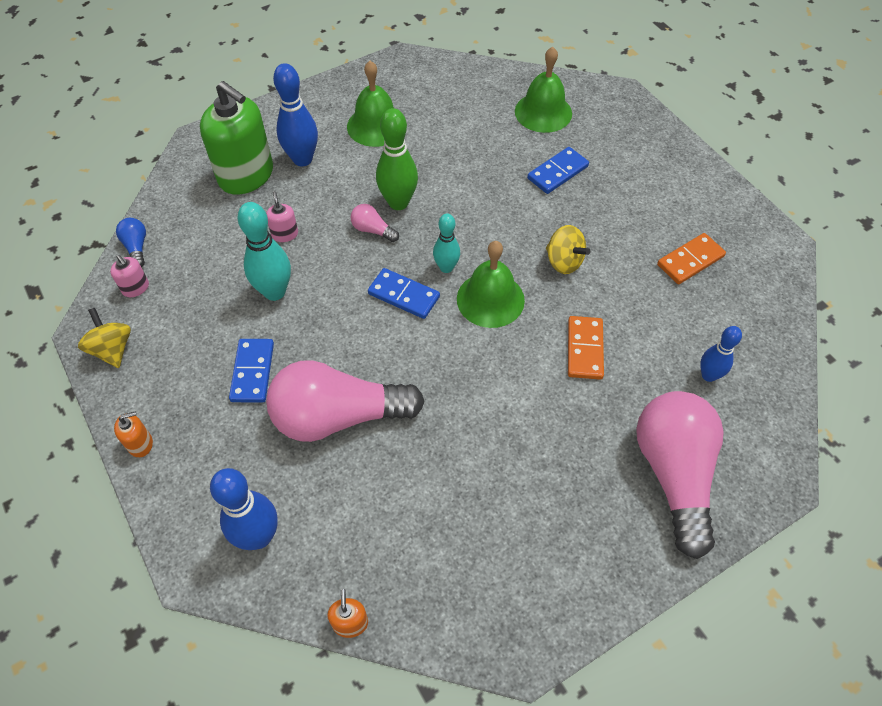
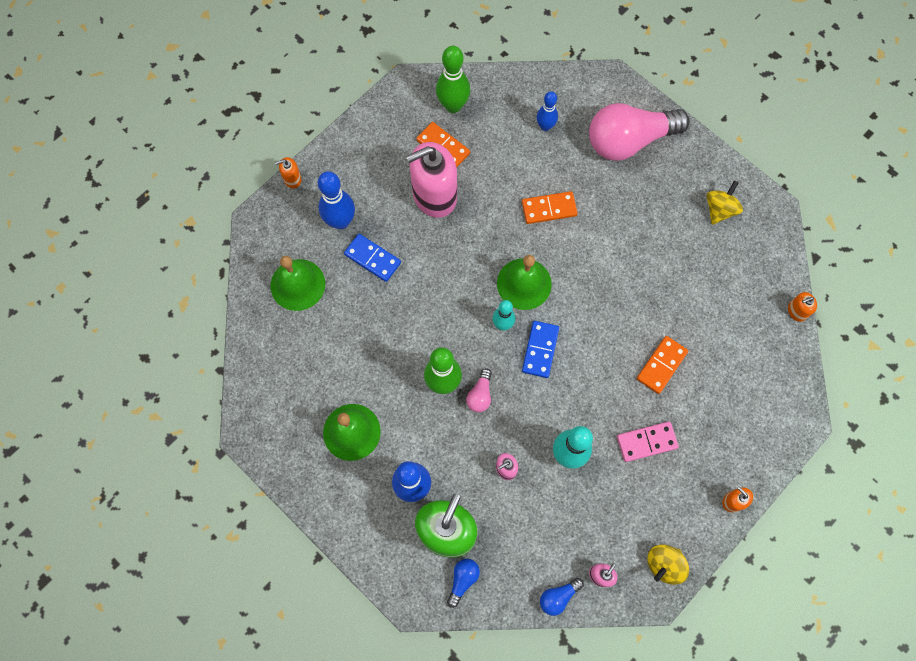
camera: 105 degrees left, 15 degrees up
(195, 178) = (463, 580): none -> blue light bulb
(253, 372) = (646, 442): blue domino -> pink domino
(259, 536) = (766, 387): blue bowling pin -> blue bowling pin (340, 221)
(338, 416) = (661, 365): pink light bulb -> orange domino
(564, 262) = (470, 237): yellow spinning top -> yellow spinning top (719, 209)
(625, 239) = (434, 195): none -> pink soap dispenser
(666, 126) = (292, 179): none -> orange soap dispenser
(749, 282) = (453, 105): none -> green bowling pin

